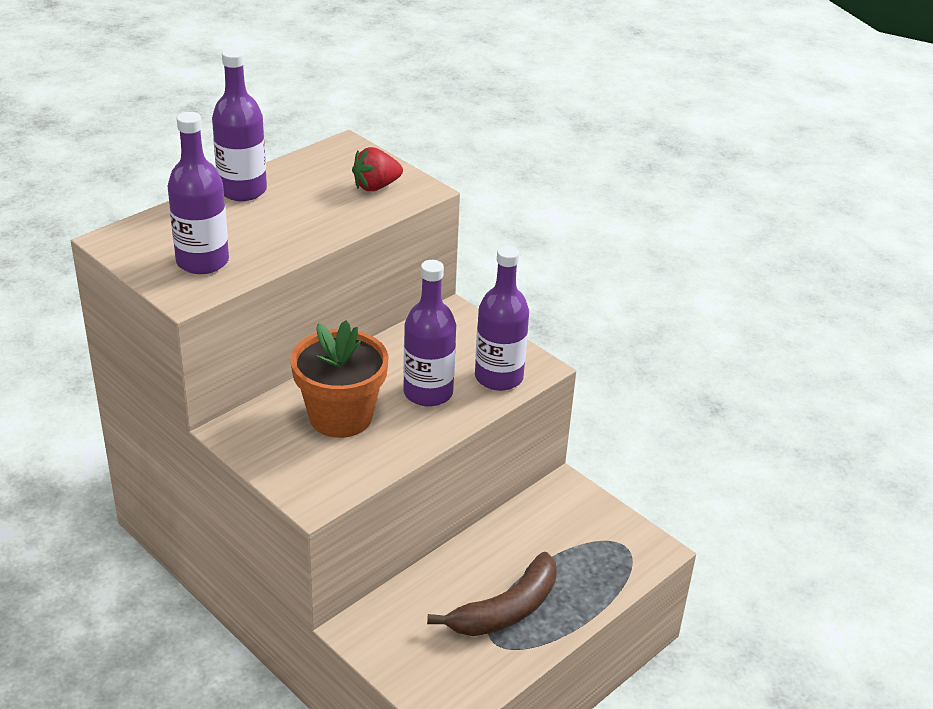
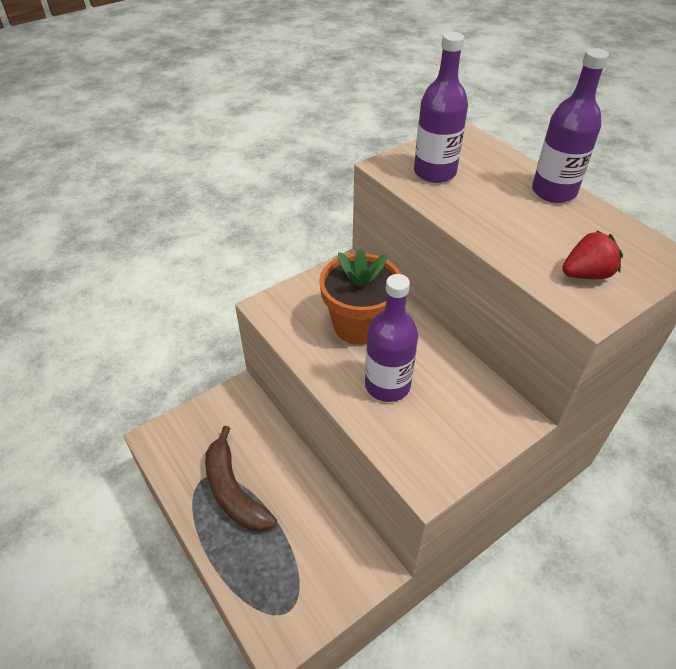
camera: 100 degrees right, 10 degrees up
(376, 186) = (586, 274): red strawberry -> red strawberry turned 90 degrees clockwise
(499, 377) = (409, 444): purple bottle -> none

